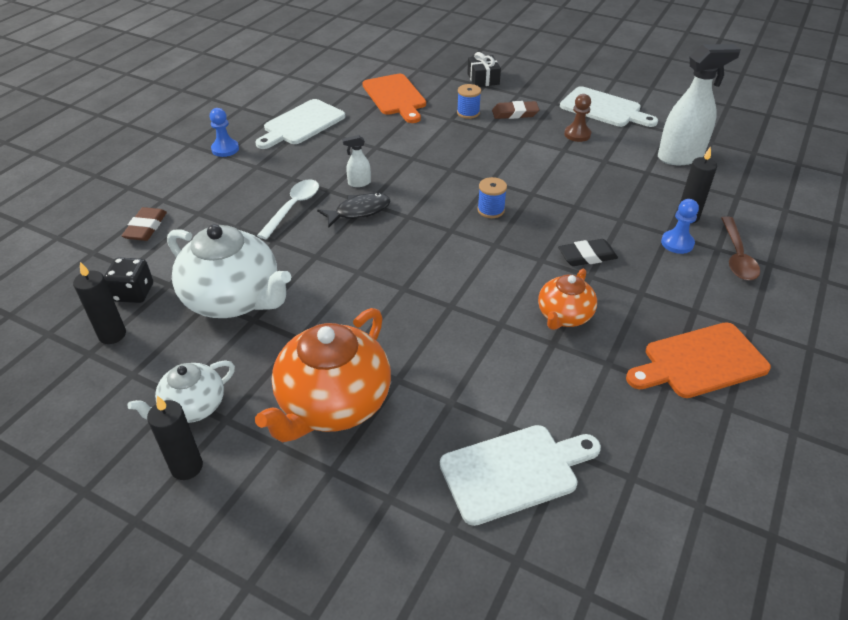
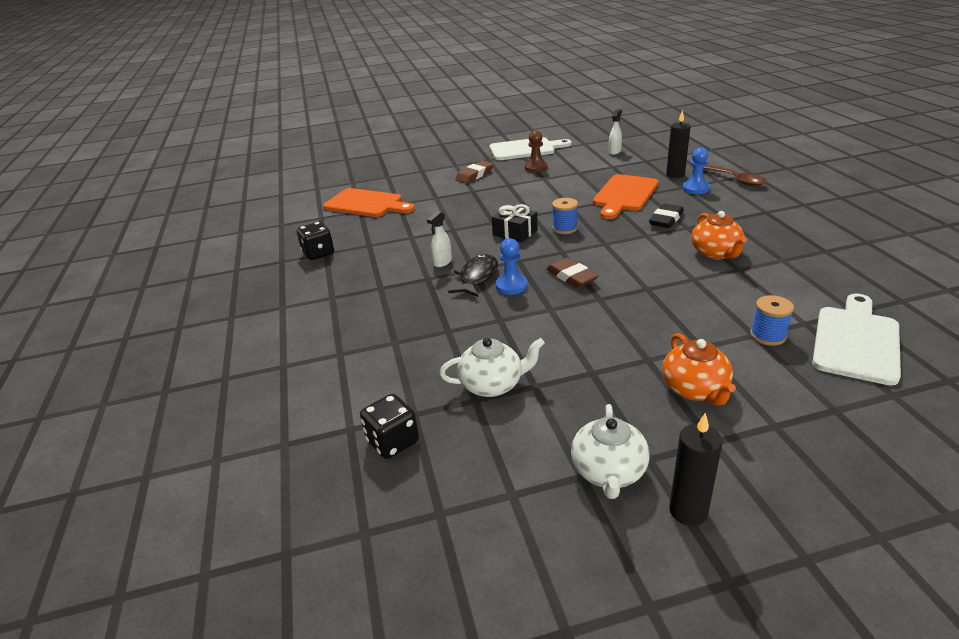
camera: 40 degrees left, 10 degrees down
(112, 335) = (435, 483): black candle -> none
(146, 227) = (306, 393): brown eraser -> brown eraser (571, 276)
(225, 149) = (277, 301): blue pawn -> blue pawn (511, 286)
(234, 299) = (492, 385): white teapot -> white teapot, size x0.56
(293, 207) = (420, 303): white spoon -> none
(301, 124) = (318, 253): white cutting board -> black dice
(333, 403) = (695, 389): orange teapot -> orange teapot, size x0.56
(468, 113) = (441, 189): blue spool -> blue spool (768, 335)
(483, 79) = (414, 168): black gift -> black gift (515, 232)
(680, 157) = (614, 151): white spray bottle -> white spray bottle, size x0.44
(700, 361) = (816, 231): orange cutting board -> orange cutting board (624, 195)

